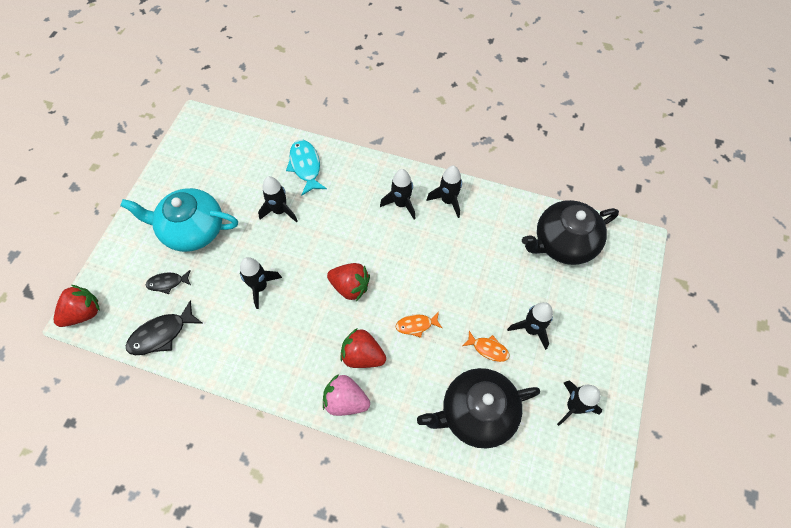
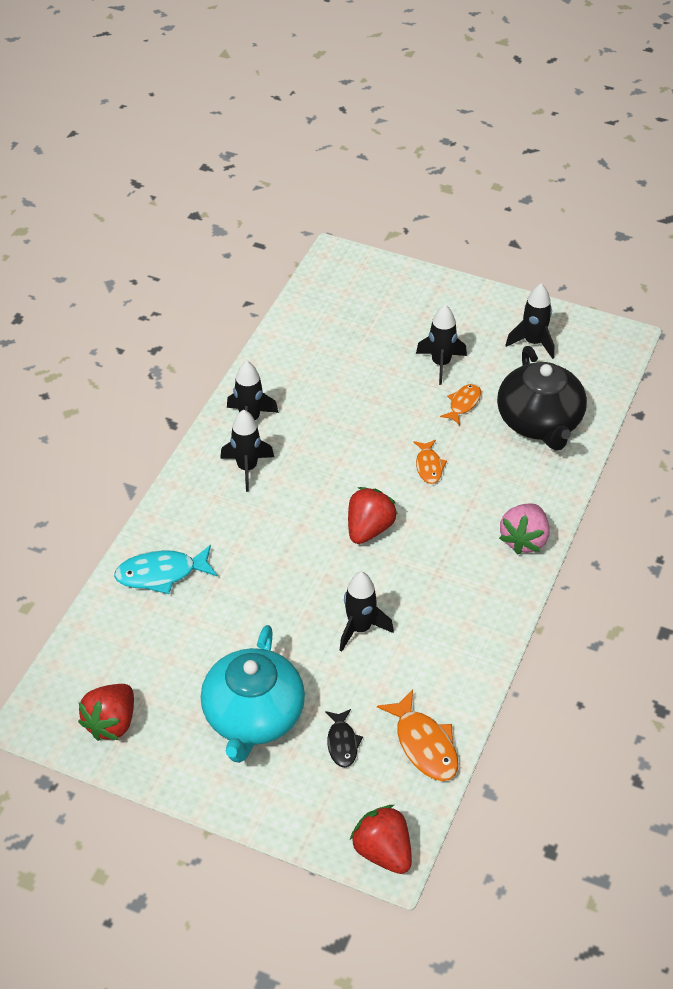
camera: 85 degrees left, 15 degrees down
(161, 334) = (424, 744): black fish -> orange fish
(280, 211) = (236, 606): black rocket -> none
(362, 355) = (466, 521): red strawberry -> red strawberry (111, 723)
(563, 242) = (328, 320): black teapot -> none

